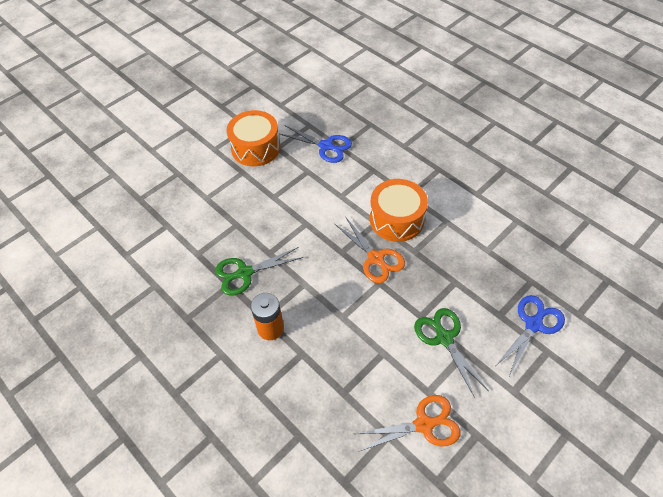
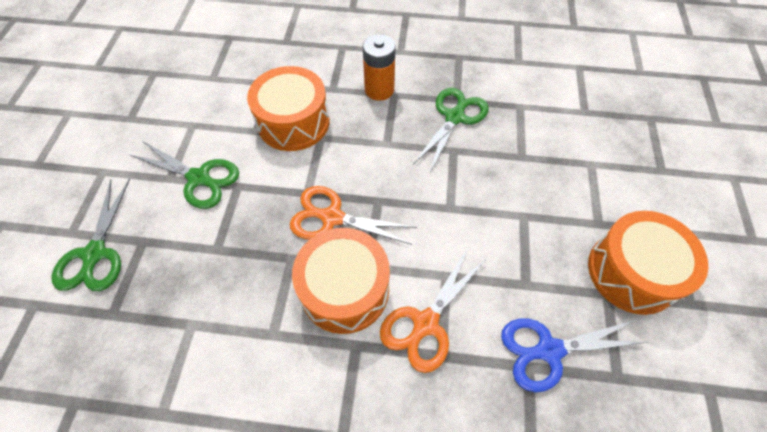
camera: 140 degrees right, 5 degrees up
(352, 341) = (293, 122): none -> orange drum
(424, 424) = (183, 100): orange scissors -> orange scissors (425, 324)
(533, 324) = (95, 254): blue scissors -> green scissors

